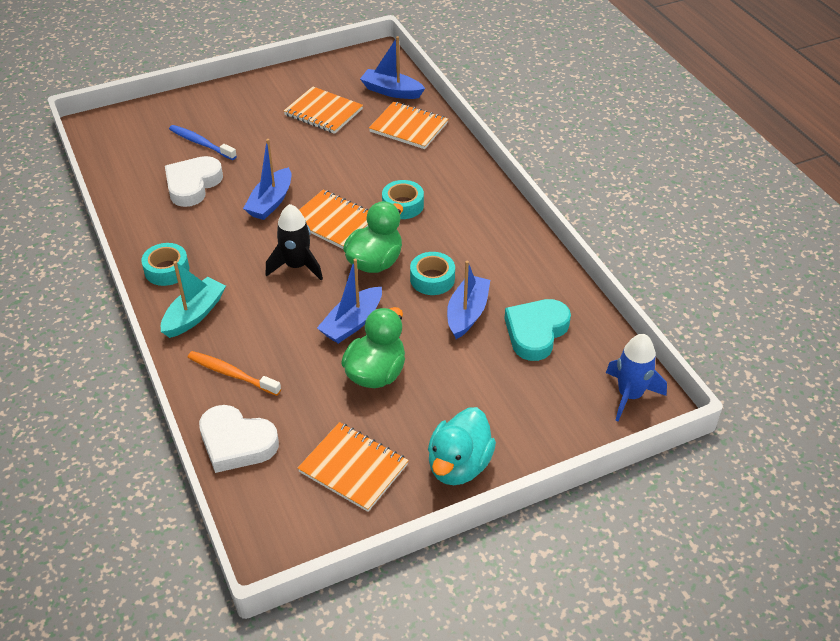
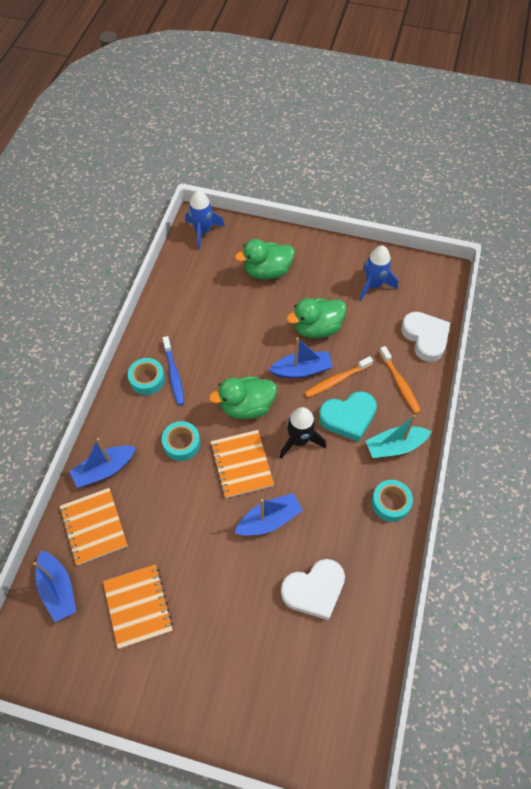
camera: 140 degrees left, 15 degrees up
(201, 143) = (271, 646): blue toothbrush -> blue toothbrush (174, 374)
(306, 336) = (336, 380): none -> orange toothbrush
(353, 468) = (373, 285): orange notebook -> blue rocket
(432, 279) = (225, 368): turquoise tape -> turquoise tape (147, 379)
(459, 465) = (321, 254): turquoise duck -> none
(467, 313) = (230, 330): blue boat -> blue boat (104, 469)
(499, 399) = (267, 271): none -> green duck
(536, 332) = (207, 293): turquoise heart -> turquoise heart (348, 417)

